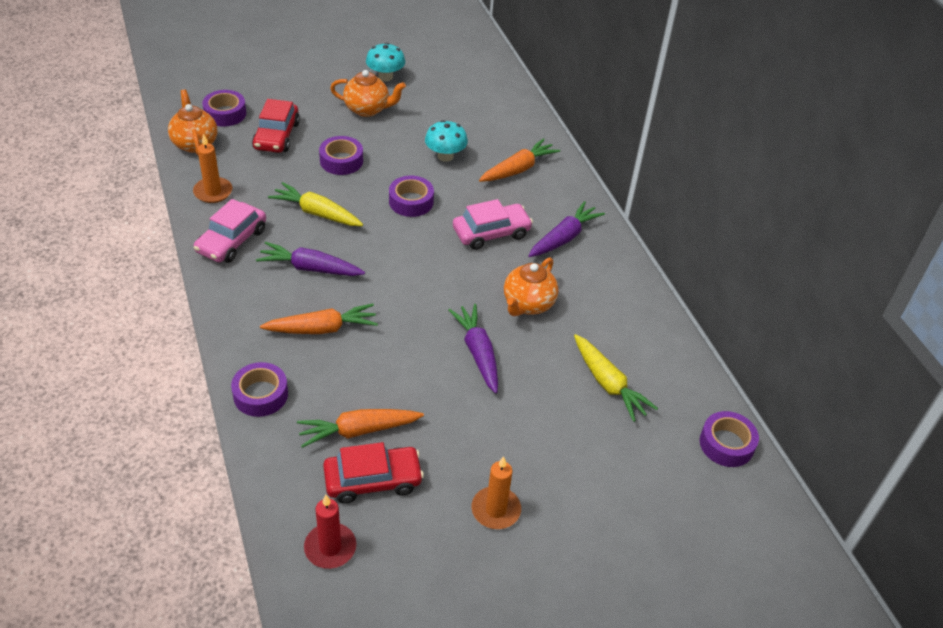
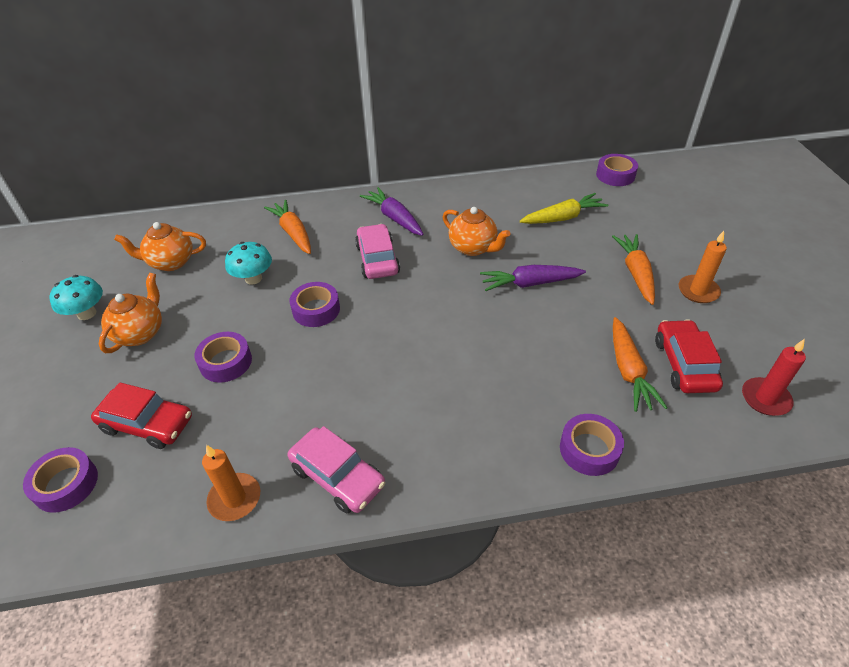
camera: 75 degrees left, 0 degrees up
(195, 143) = (116, 524): orange teapot -> orange teapot (170, 262)
(310, 268) = (401, 399): purple carrot -> none
(317, 213) = (311, 389): yellow carrot -> none
(322, 329) = (494, 392): orange carrot -> orange carrot (635, 273)

